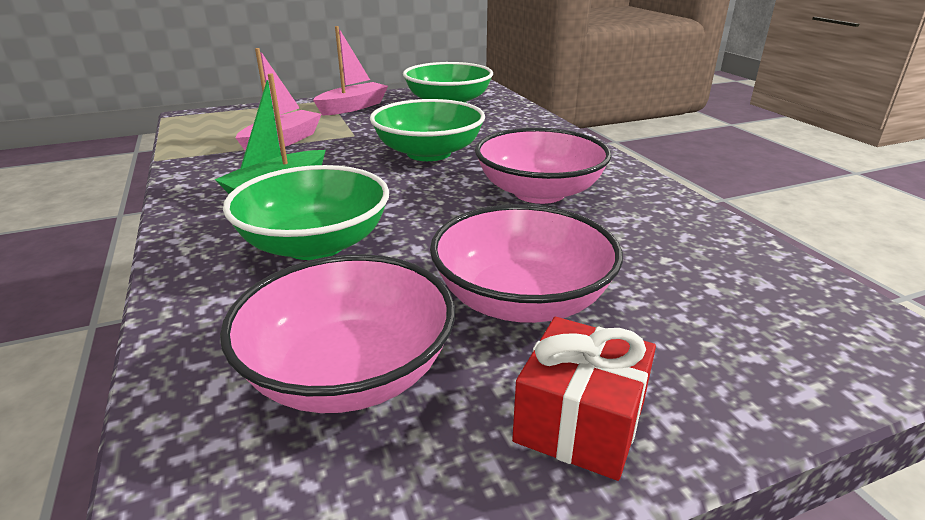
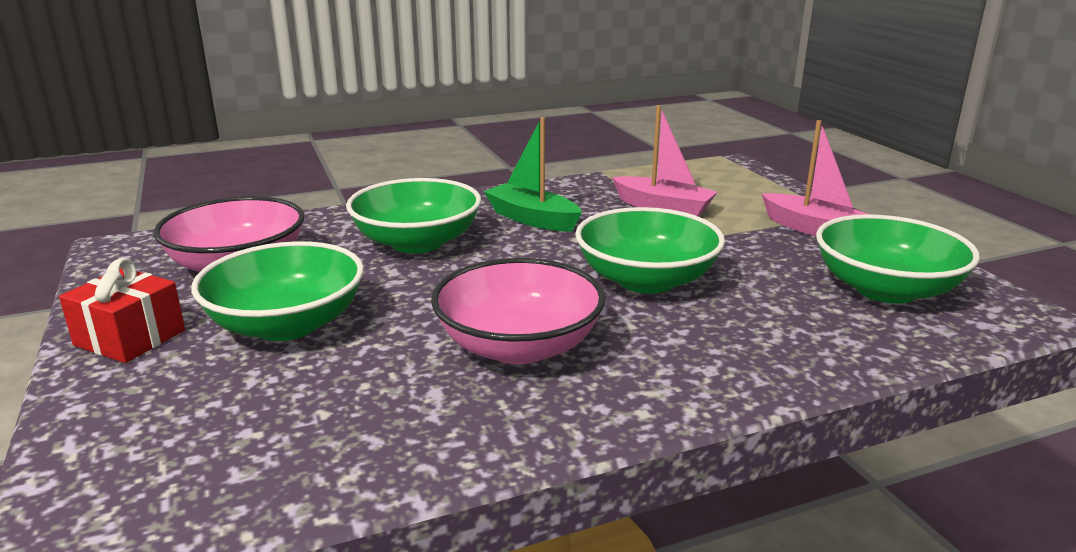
camera: 90 degrees right, 5 degrees down
(522, 300) = (287, 324): pink bowl -> green bowl

